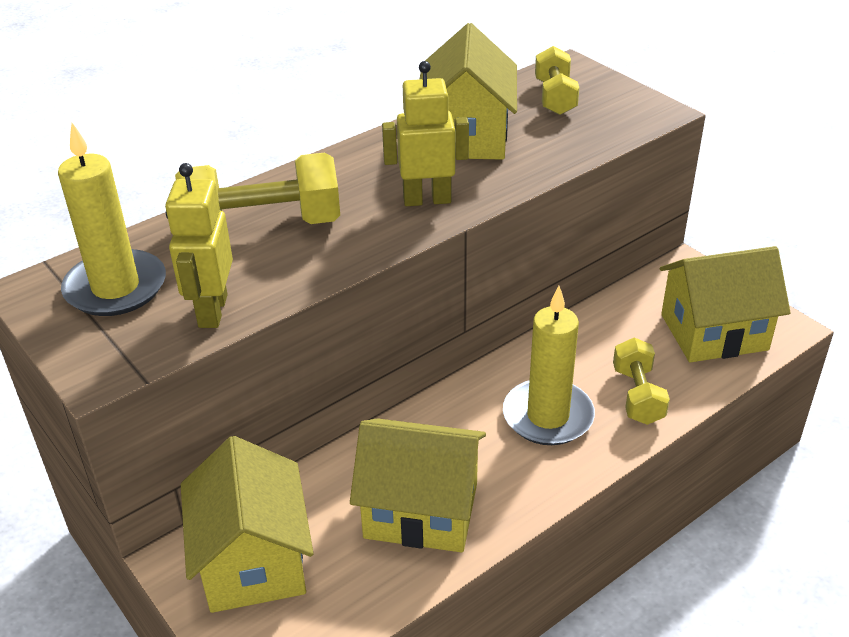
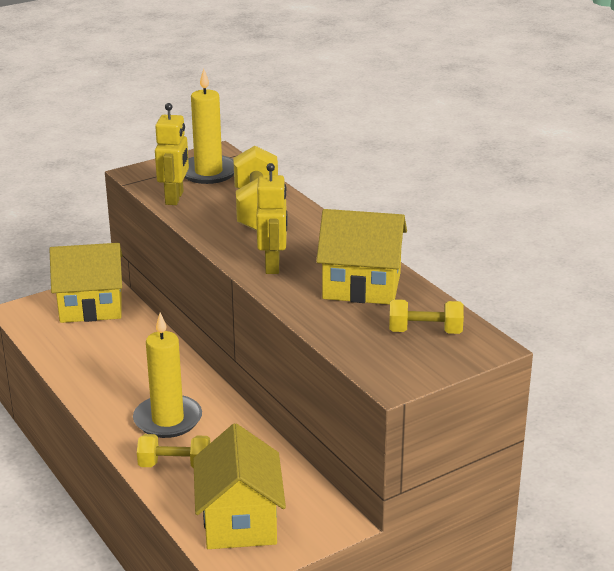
camera: 95 degrees right, 10 degrees down
(212, 311) = (175, 198): yellow robot -> yellow robot turned 90 degrees clockwise
(421, 510) = (103, 362): yellow house -> none

